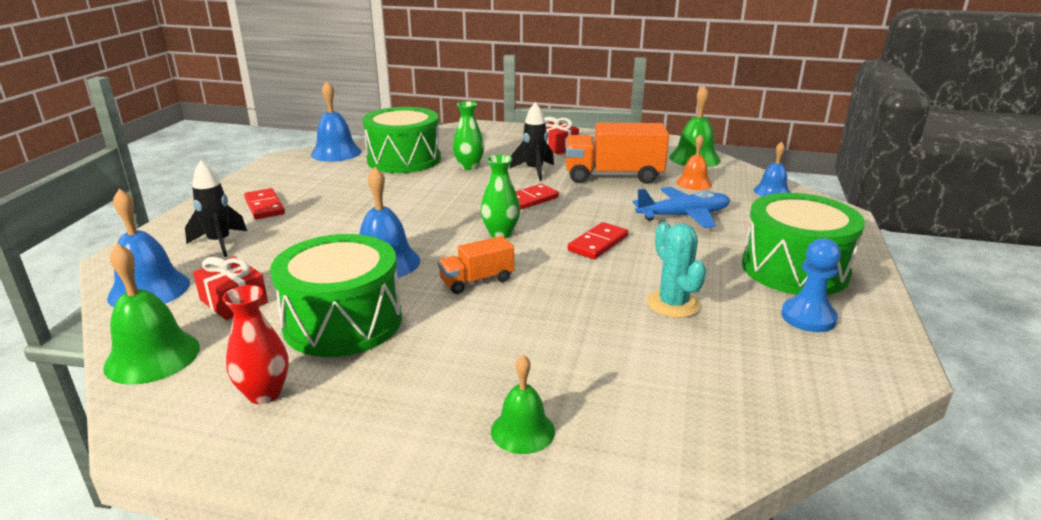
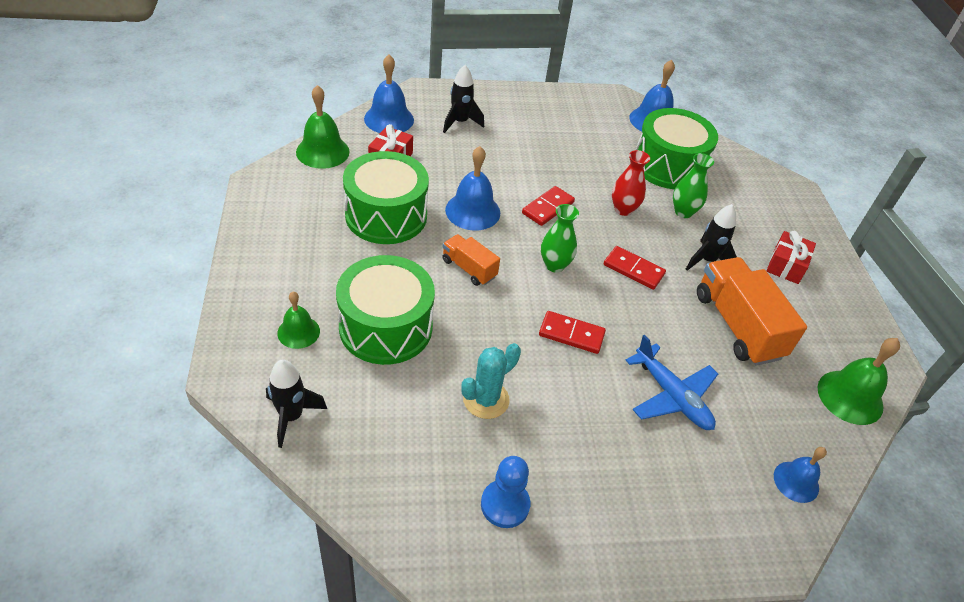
camera: 65 degrees right, 20 degrees up
(264, 206) = (526, 121): red domino -> red domino (547, 208)
(264, 393) = (302, 208): red vase -> red vase (623, 209)
(679, 457) = (291, 417): none -> black rocket
(694, 183) = (768, 400): orange bell -> none
(794, 269) = (598, 497): green drum -> green drum (386, 327)

